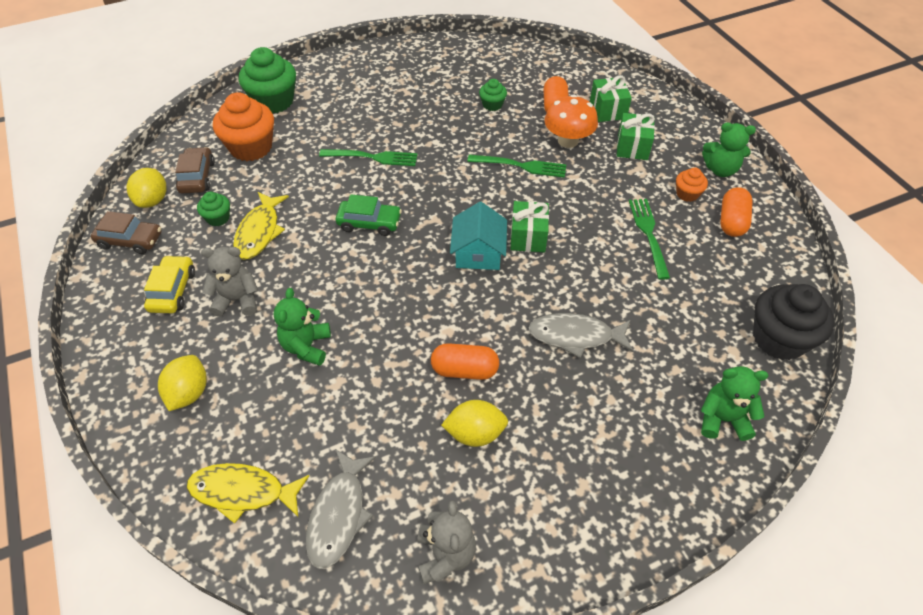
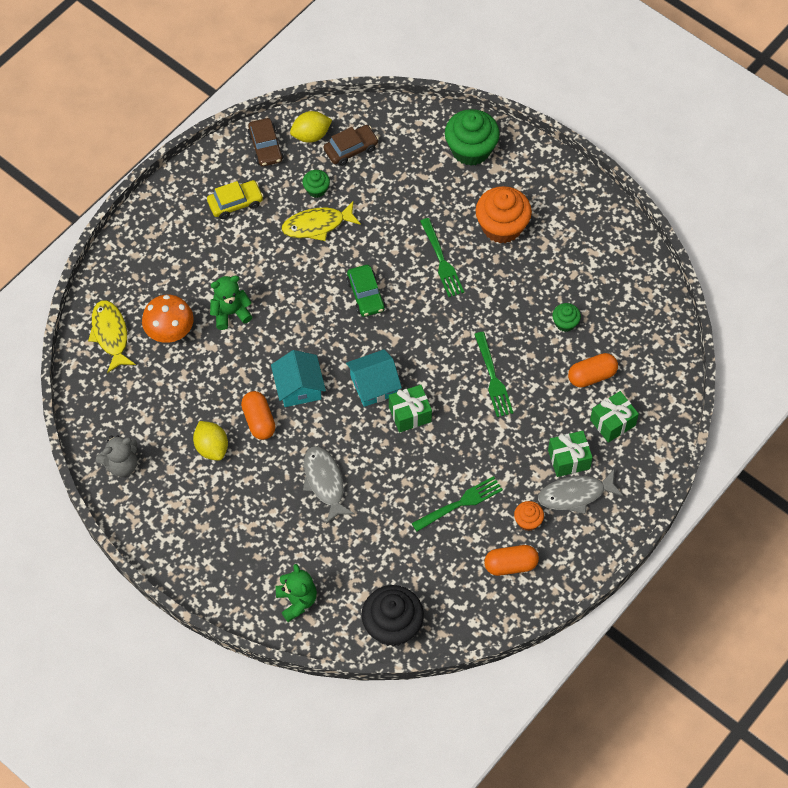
camera: 65 degrees right, 10 degrees up
(189, 393) = (161, 264): yellow lemon -> none
(237, 300) = (247, 248): grey teddy bear -> none
(251, 147) = (404, 166): orange cupcake -> orange cupcake (502, 227)
(339, 515) = (120, 395): grey fish -> grey fish (575, 494)
(443, 317) = (299, 387): none -> turquoise house
(568, 141) = (548, 403): orange mushroom -> orange mushroom (170, 331)
(720, 169) = (577, 541): green teddy bear -> none

